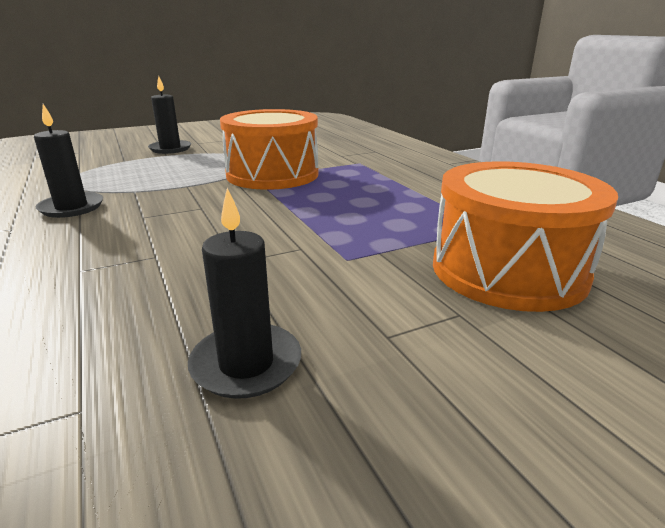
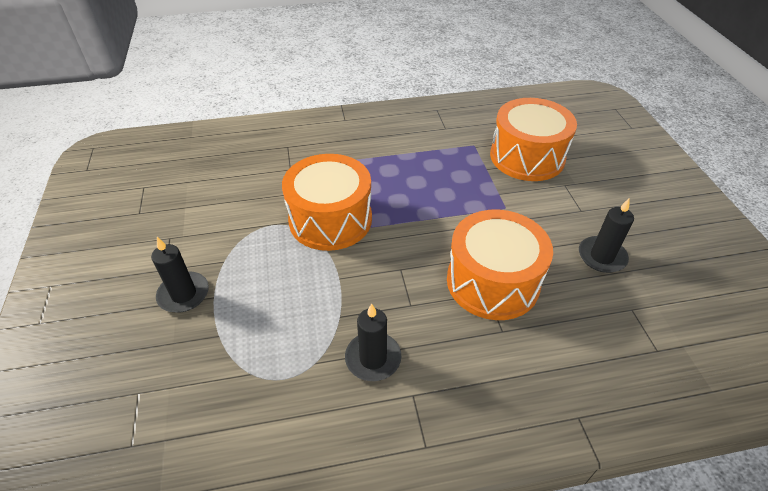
camera: 75 degrees left, 20 degrees up
(177, 258) = (492, 281): none -> orange drum

